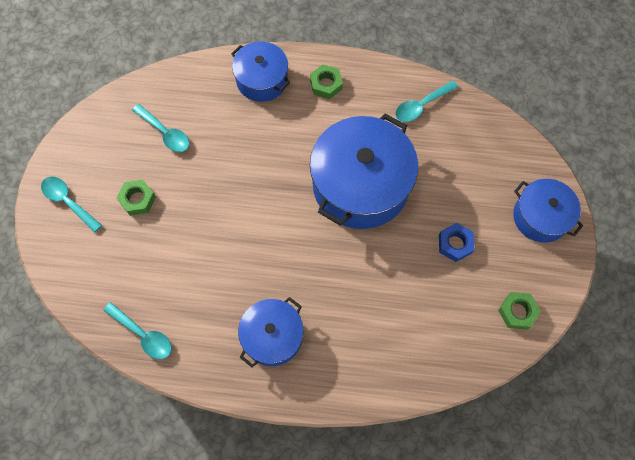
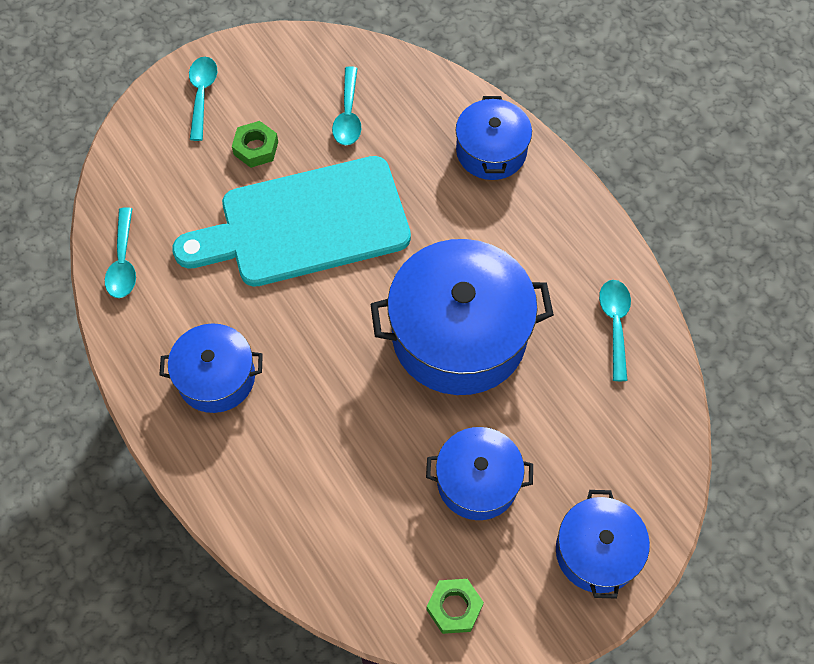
camera: 50 degrees right, 5 degrees down
(216, 211) = (305, 224): none -> turquoise cutting board
(326, 84) = (546, 213): green nut -> none
(421, 106) = (615, 324): turquoise spoon -> turquoise spoon turned 75 degrees clockwise
(455, 244) = (477, 481): blue nut -> blue pot

